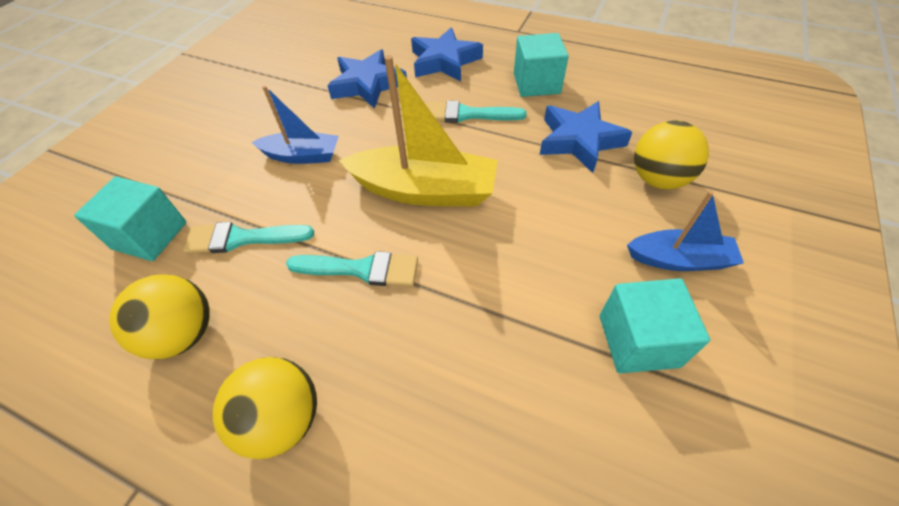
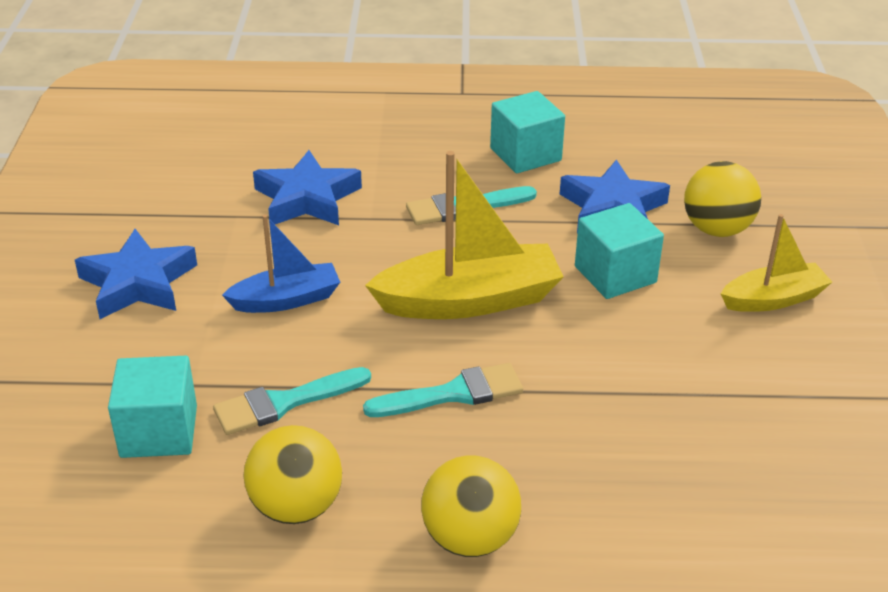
camera: 25 degrees left, 15 degrees down
(444, 61) = (390, 149): blue star -> blue star (138, 283)
(638, 340) = (769, 376): turquoise cube -> turquoise cube (615, 274)
(679, 259) = (773, 299): blue boat -> yellow boat

